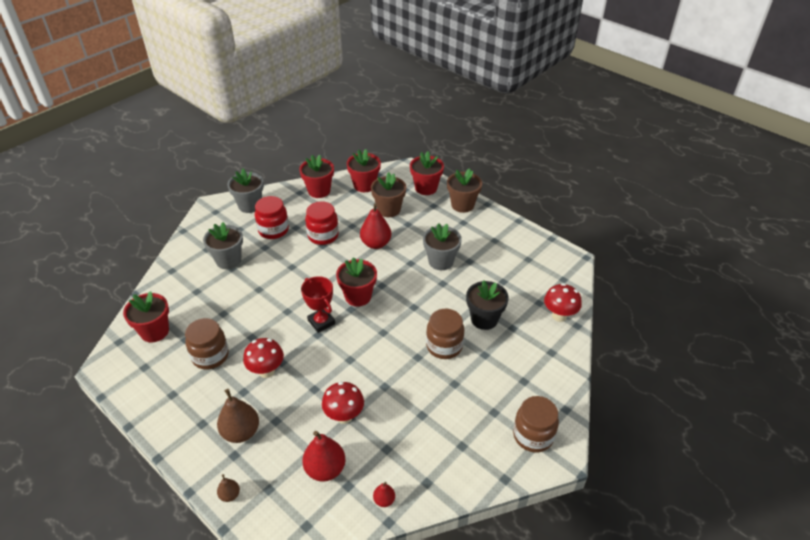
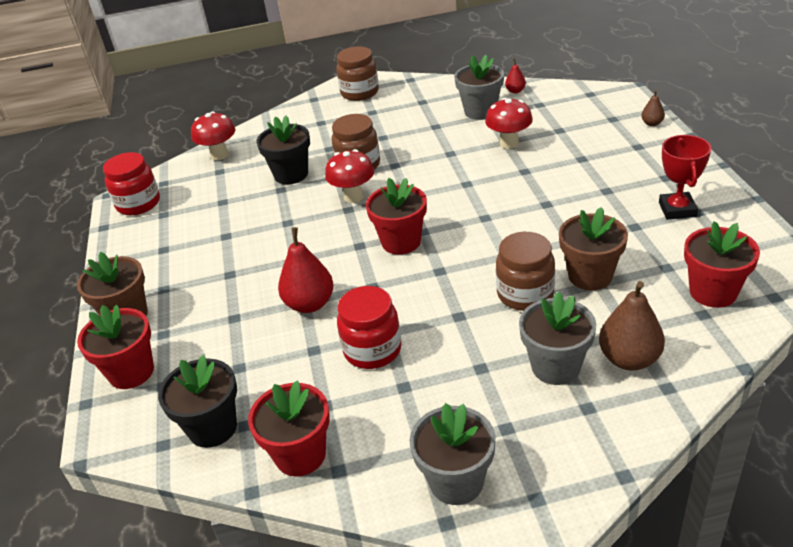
camera: 140 degrees left, 5 degrees down
(210, 356) = (635, 236): brown jar -> brown jar (525, 294)
(241, 432) = (623, 159): brown pear -> brown pear (629, 359)
(266, 371) = (569, 200): red mushroom -> red mushroom (353, 197)
(273, 230) = (445, 397): red jar -> red jar (138, 204)
(321, 322) = (470, 228): red trophy -> red trophy (677, 209)
(325, 469) = (552, 117): red pear -> none
(364, 185) = (212, 428): red flower pot -> black flower pot
(389, 210) = (231, 355): brown flower pot -> brown flower pot (590, 276)
(441, 261) = (258, 247): grey flower pot -> grey flower pot (480, 111)

